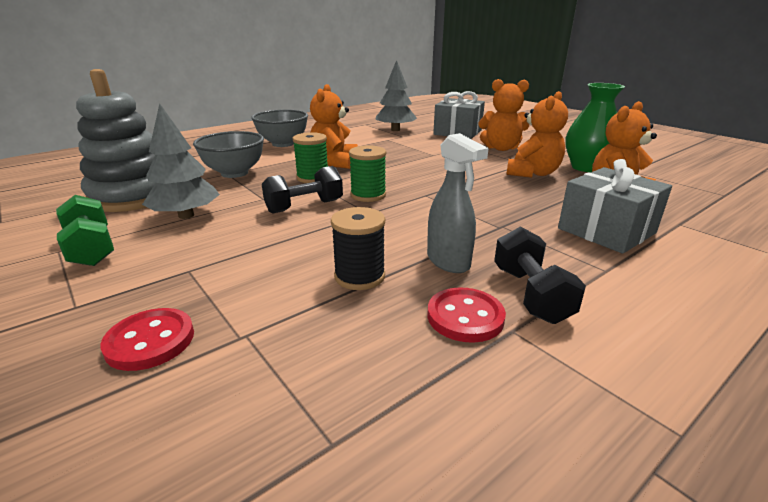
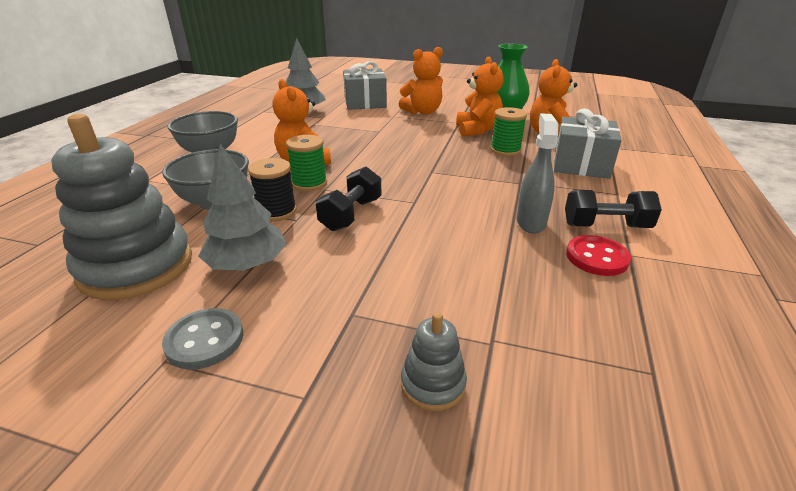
camera: 35 degrees left, 5 degrees up
(91, 248) = (205, 340): green dumbbell -> grey button
(150, 341) = (433, 384): red button -> grey stacking toy
(359, 276) = (494, 258): black spool -> black spool (277, 212)
(368, 195) = (388, 186): green spool -> green spool (505, 150)
(448, 262) = (531, 222): grey spray bottle -> grey spray bottle turned 105 degrees counterclockwise
(530, 294) = (606, 226): black dumbbell -> black dumbbell turned 45 degrees counterclockwise

